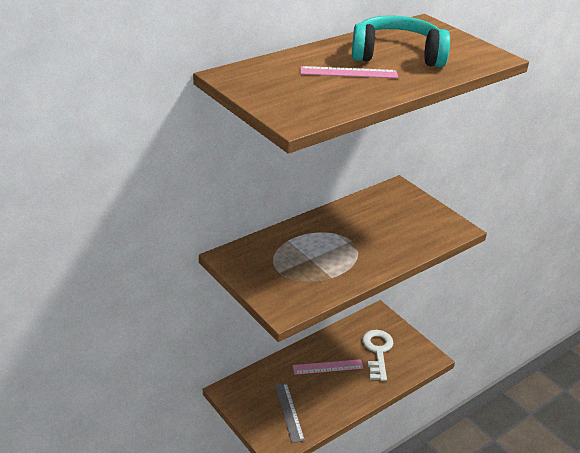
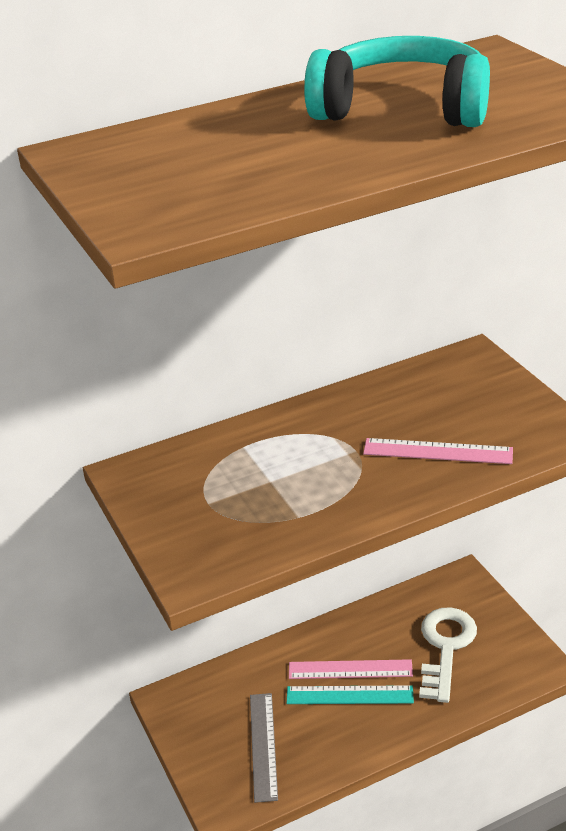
camera: 15 degrees right, 0 degrees up
(331, 381) = (349, 695): none -> turquoise ruler
(349, 72) = (294, 141): pink ruler -> pink ruler (437, 451)

